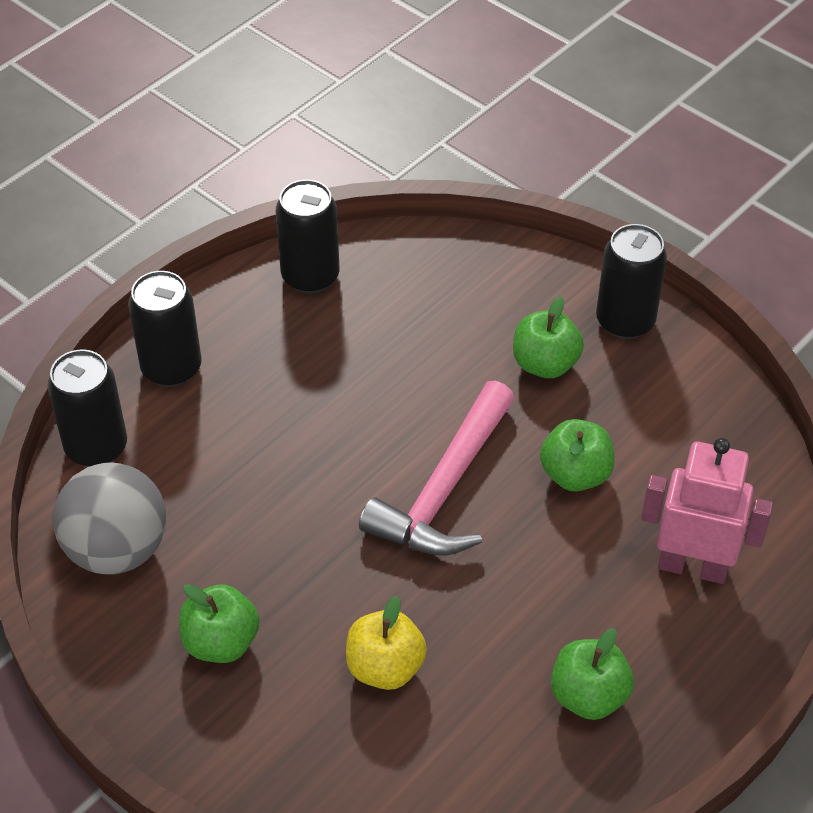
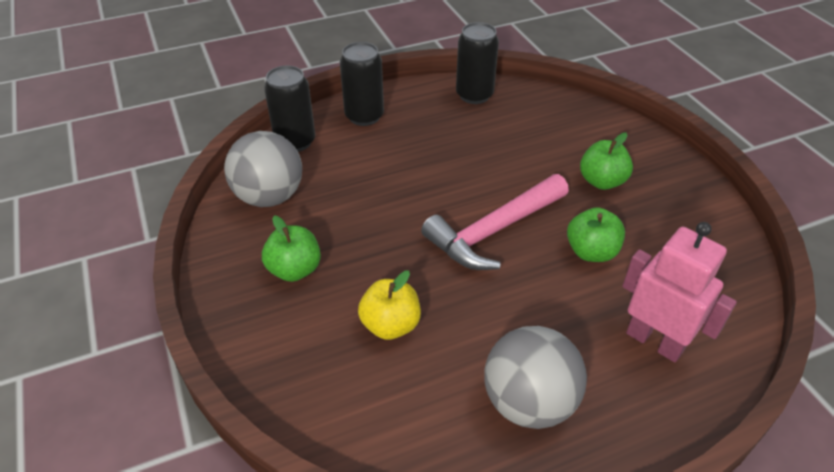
camera: 25 degrees right, 5 degrees down
(588, 696) = (528, 402): green apple -> grey ball
(625, 321) = (671, 174): black can -> none

